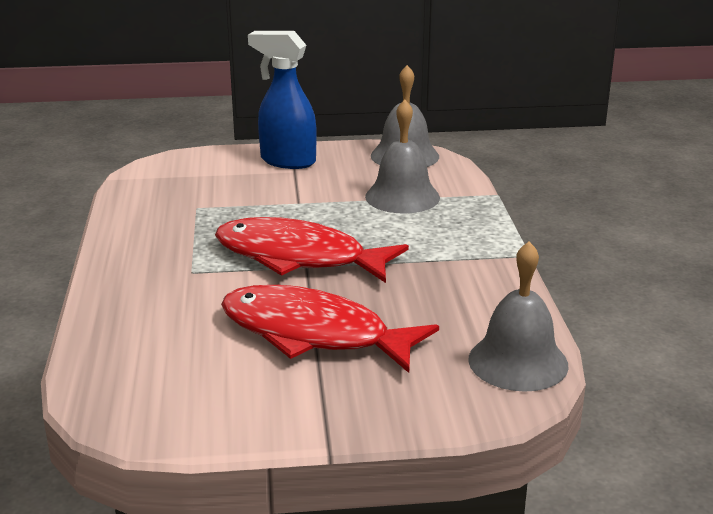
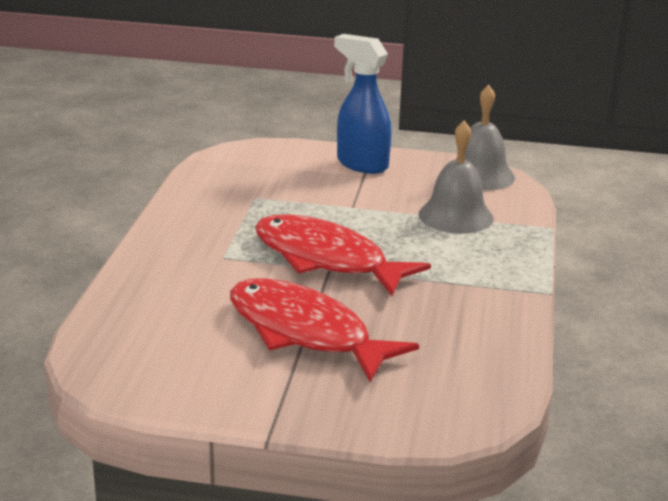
camera: 15 degrees right, 0 degrees up
(518, 362) = (482, 392): grey bell -> none

